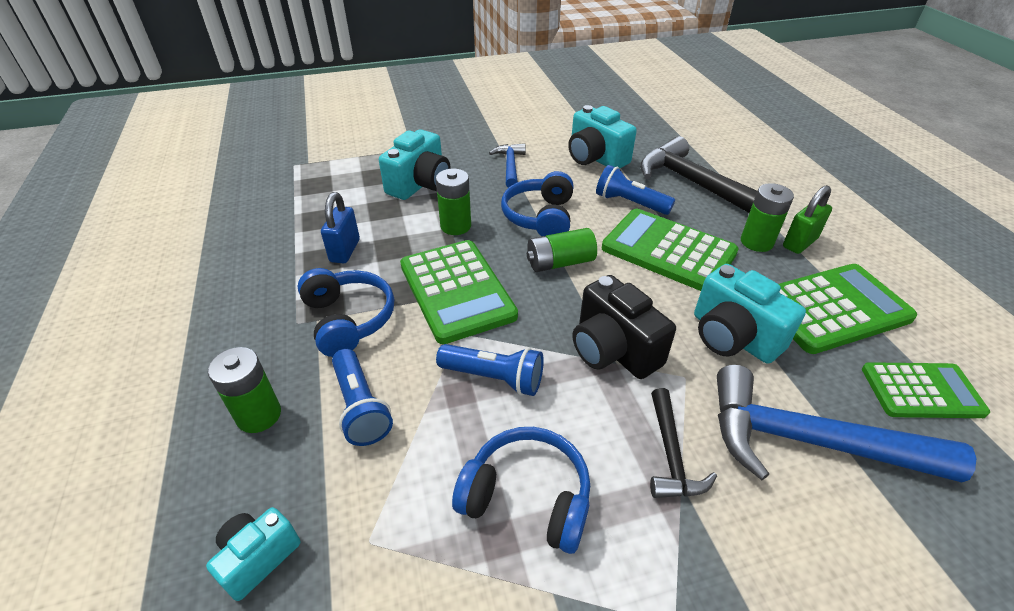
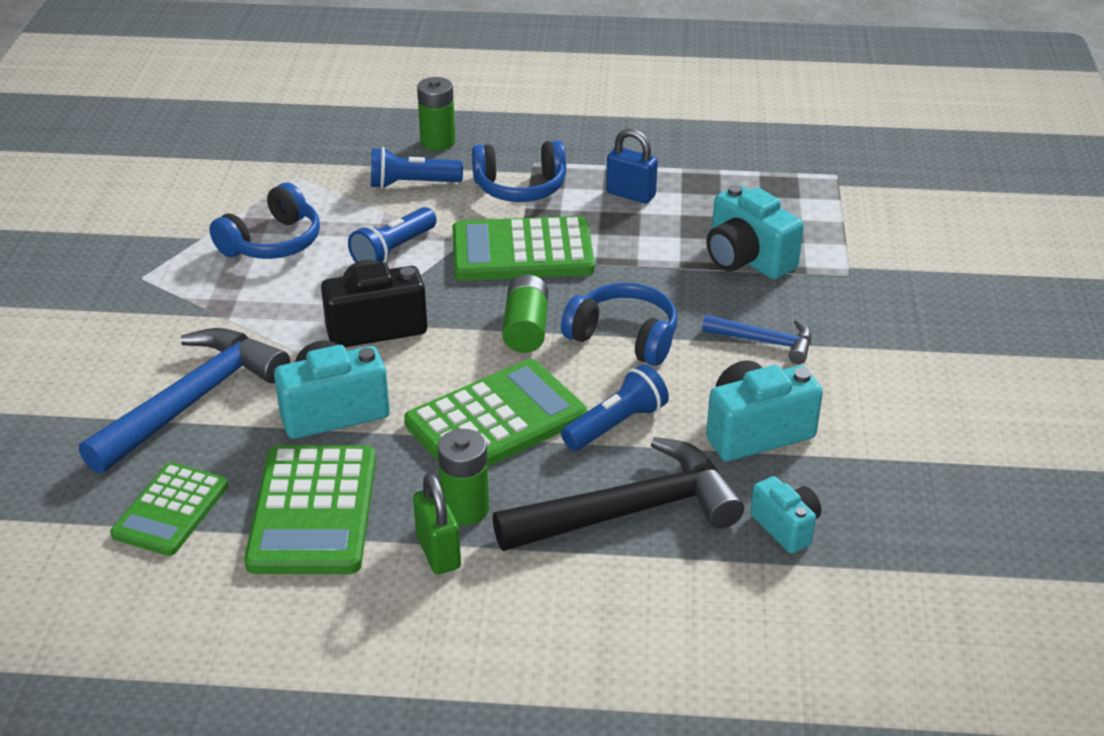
camera: 110 degrees right, 5 degrees down
(258, 558) = (320, 139): turquoise camera -> turquoise camera (786, 527)
(456, 226) = (638, 270): green battery -> none
(670, 454) = (247, 319): black hammer -> none

